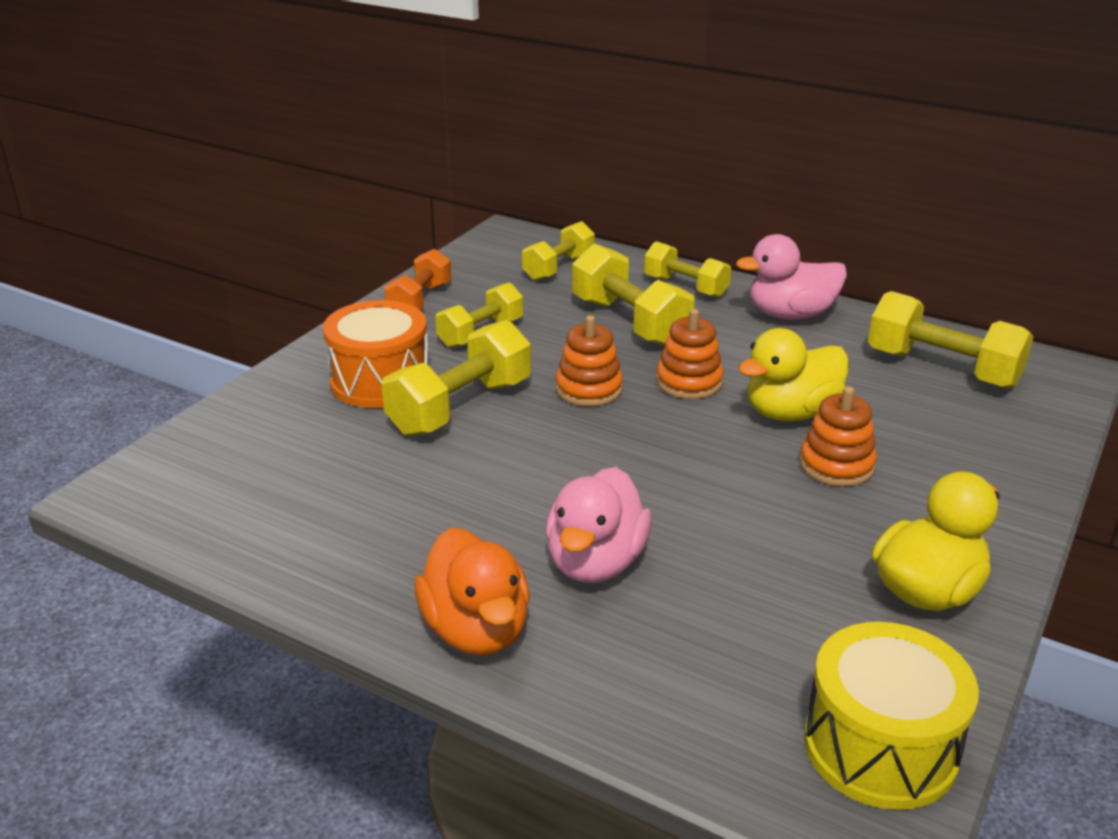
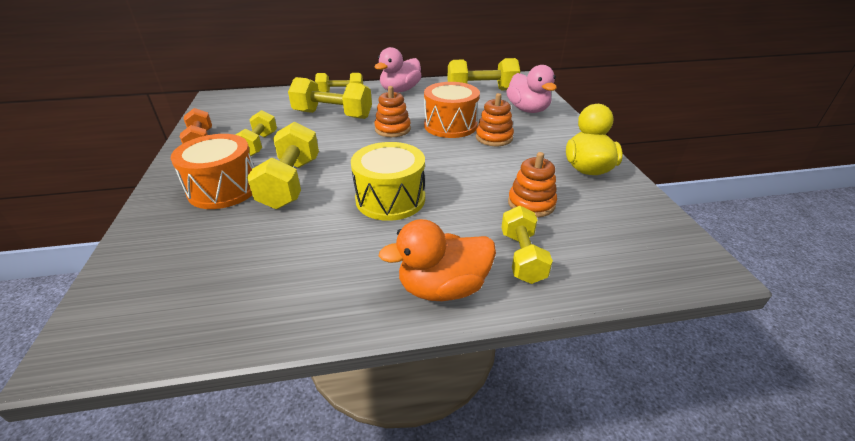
camera: 40 degrees left, 5 degrees up
(476, 630) = (443, 287): orange duck -> orange duck turned 135 degrees clockwise
(559, 268) = (266, 104): yellow dumbbell -> yellow dumbbell (522, 256)
(589, 389) = (350, 149): orange stacking toy -> orange stacking toy (531, 203)
(596, 562) = (455, 222): pink duck -> pink duck (528, 110)
(791, 413) = (450, 125): yellow duck -> orange drum
(880, 747) = (658, 235): yellow drum -> yellow drum (390, 199)

